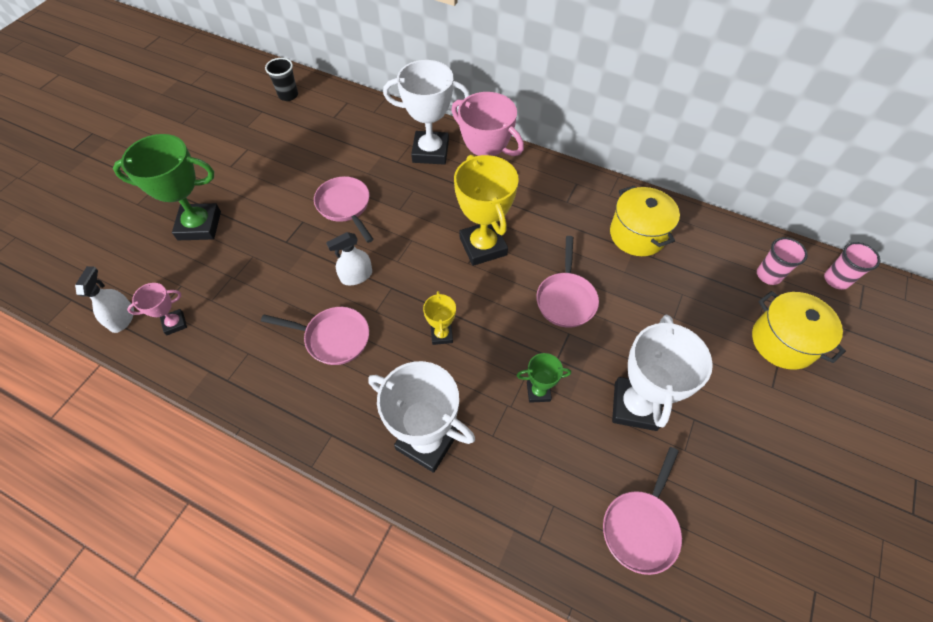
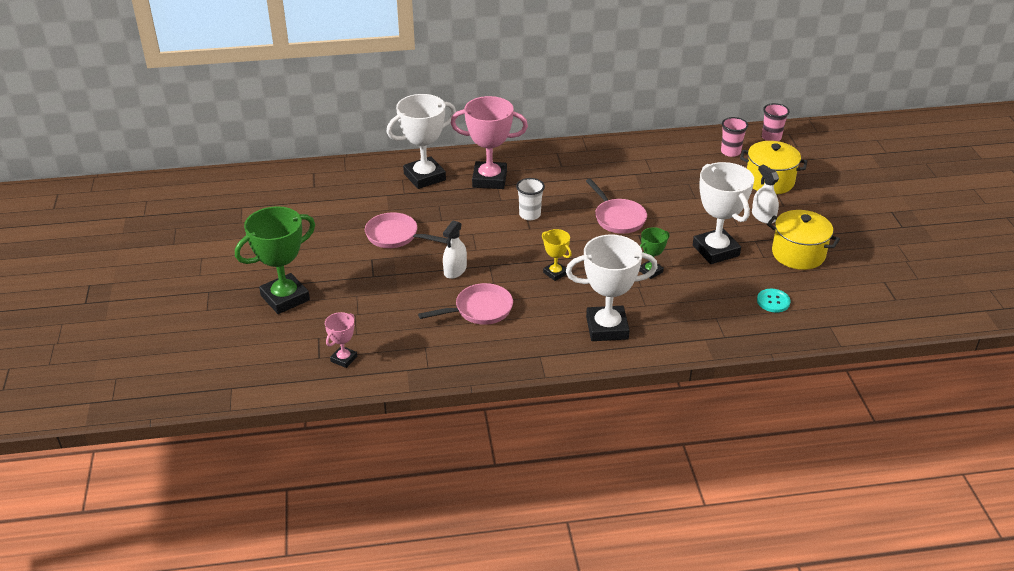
camera: 35 degrees left, 20 degrees down
(122, 318) = (294, 376): white spray bottle -> white spray bottle (763, 216)
(288, 95) = (252, 188): black cup -> none
(483, 246) = (530, 215): yellow trophy -> white cup
(637, 234) = (628, 164): yellow pot -> yellow pot (798, 254)
(641, 527) = (773, 301): pink pan -> turquoise button

